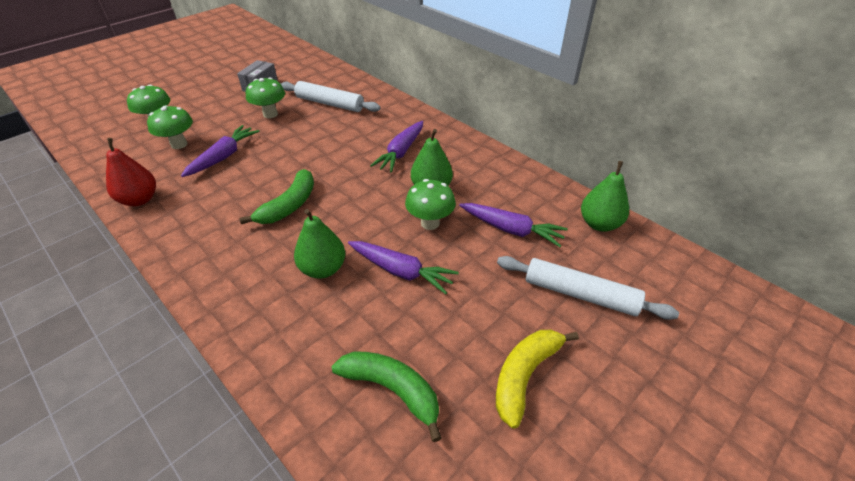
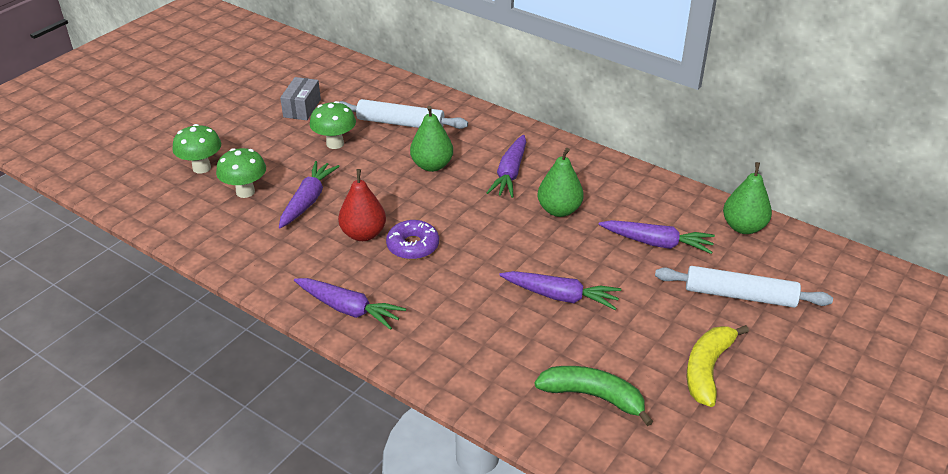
camera: 10 degrees left, 5 degrees down
(140, 200) = (240, 259): red pear -> red pear (363, 234)
(202, 258) = (348, 309): none -> purple carrot
(289, 205) = (413, 246): green banana -> purple donut
(323, 269) = (480, 304): green pear -> green pear (432, 165)
(430, 223) = (571, 246): green mushroom -> none

